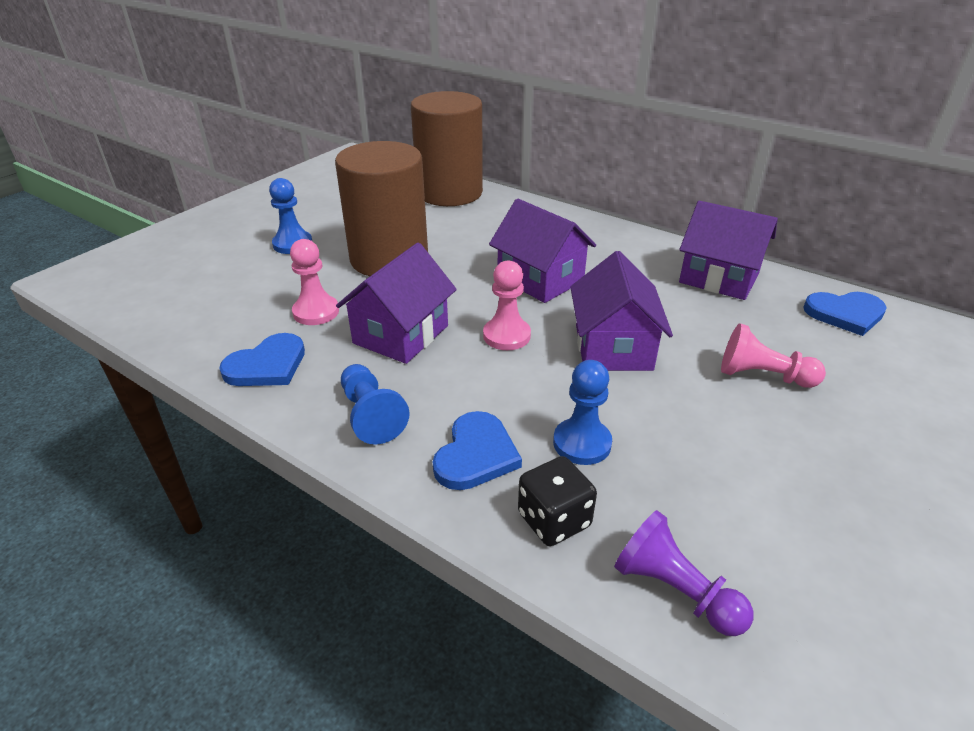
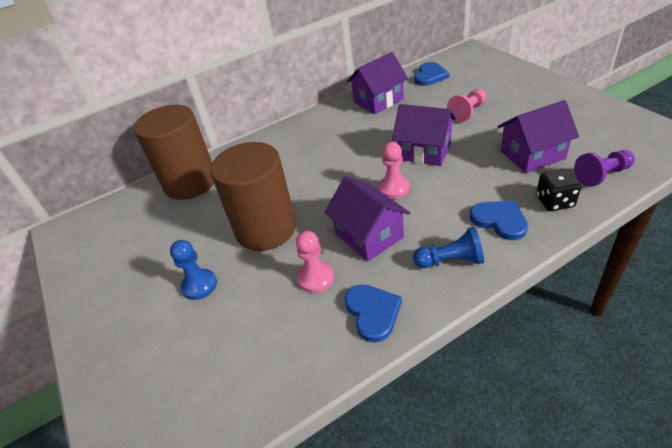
camera: 60 degrees left, 5 degrees up
(540, 279) = (340, 163): purple house -> purple house (532, 155)
(582, 443) = (501, 180): blue pawn -> none

